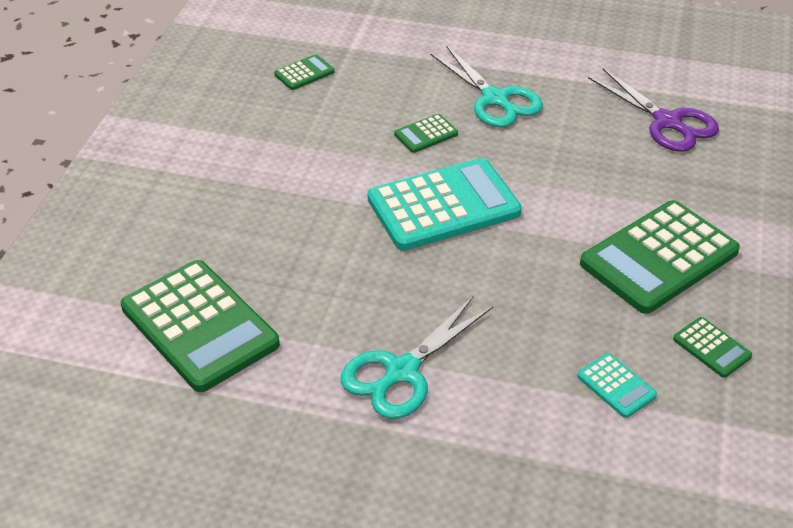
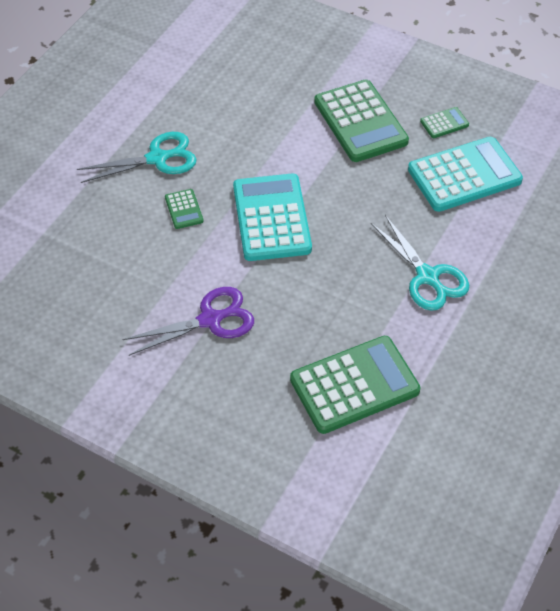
camera: 75 degrees left, 10 degrees up
(304, 73) = (66, 271): green calculator -> none
(616, 386) = (464, 175): turquoise calculator -> turquoise calculator, size x2.26
(667, 122) = (225, 74): purple scissors -> purple scissors (210, 320)

